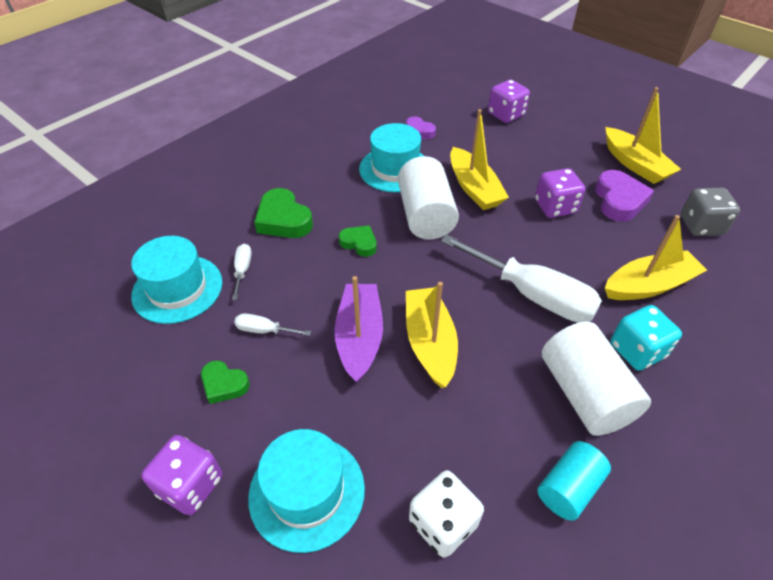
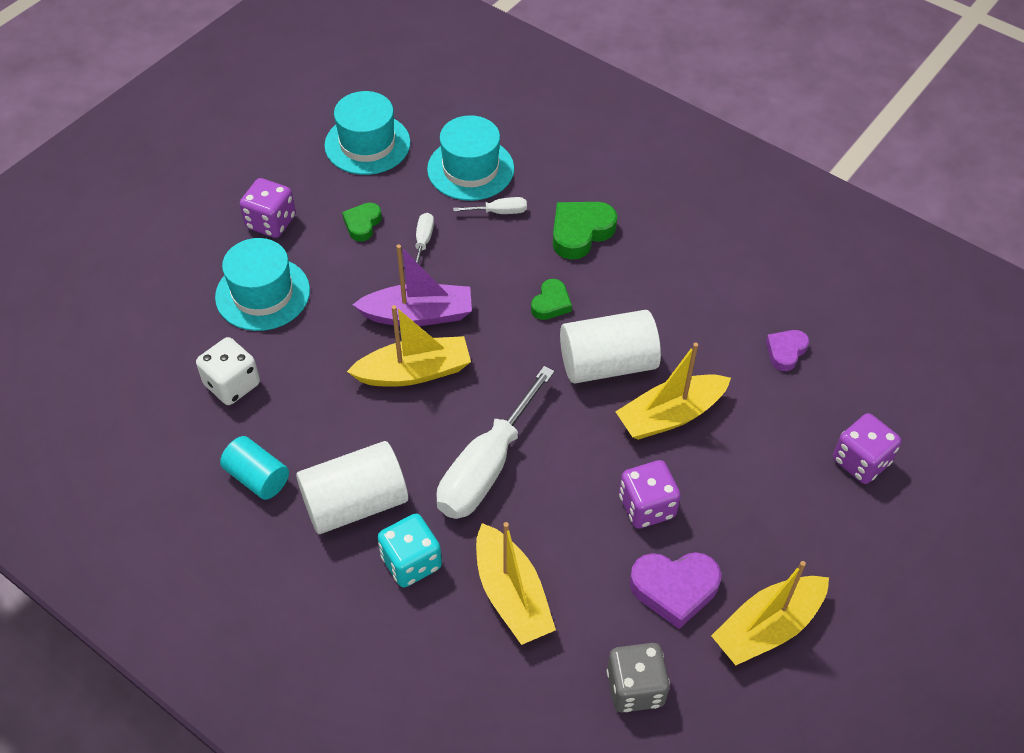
camera: 85 degrees right, 5 degrees up
(395, 169) = (694, 329): turquoise hat -> turquoise hat (367, 144)

